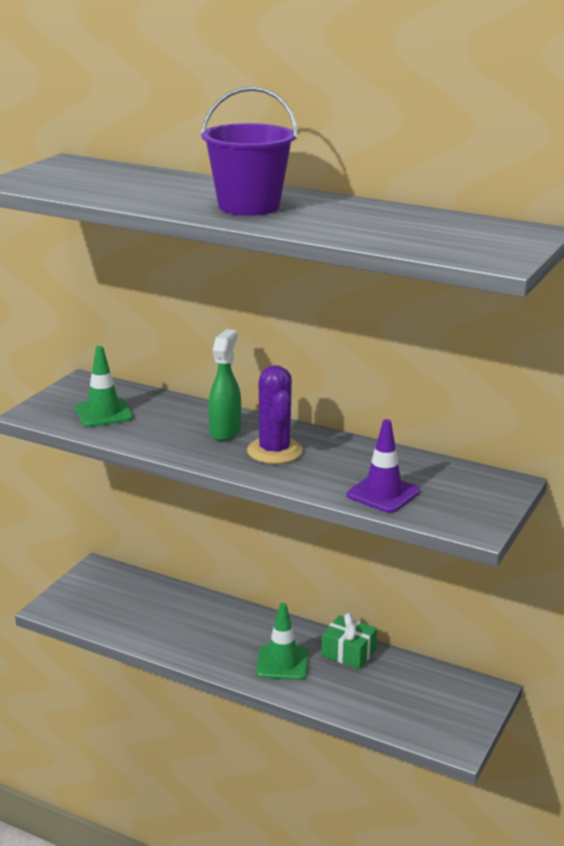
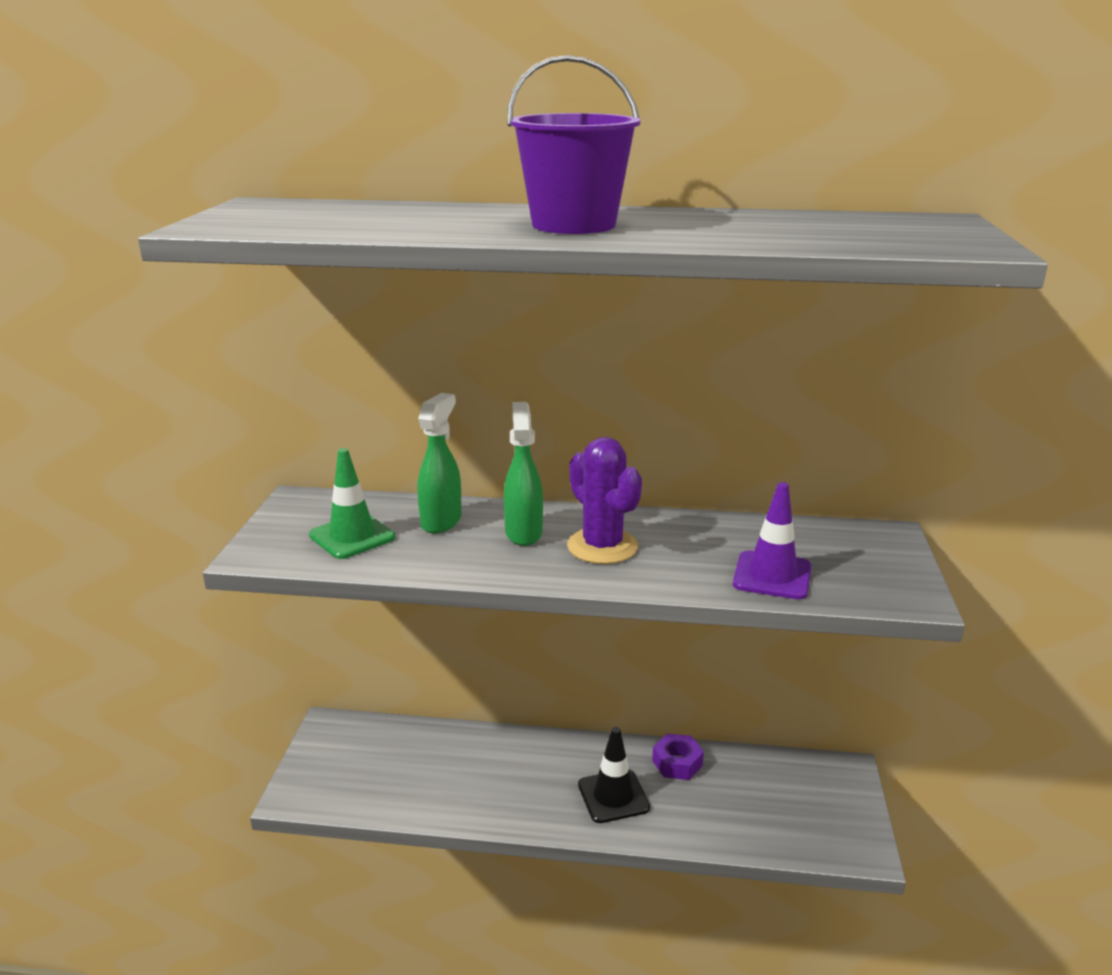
camera: 20 degrees left, 0 degrees up
(173, 413) = (441, 521): none -> green spray bottle
(282, 663) = (613, 796): green traffic cone -> black traffic cone
(348, 653) = (677, 763): green gift -> purple nut

